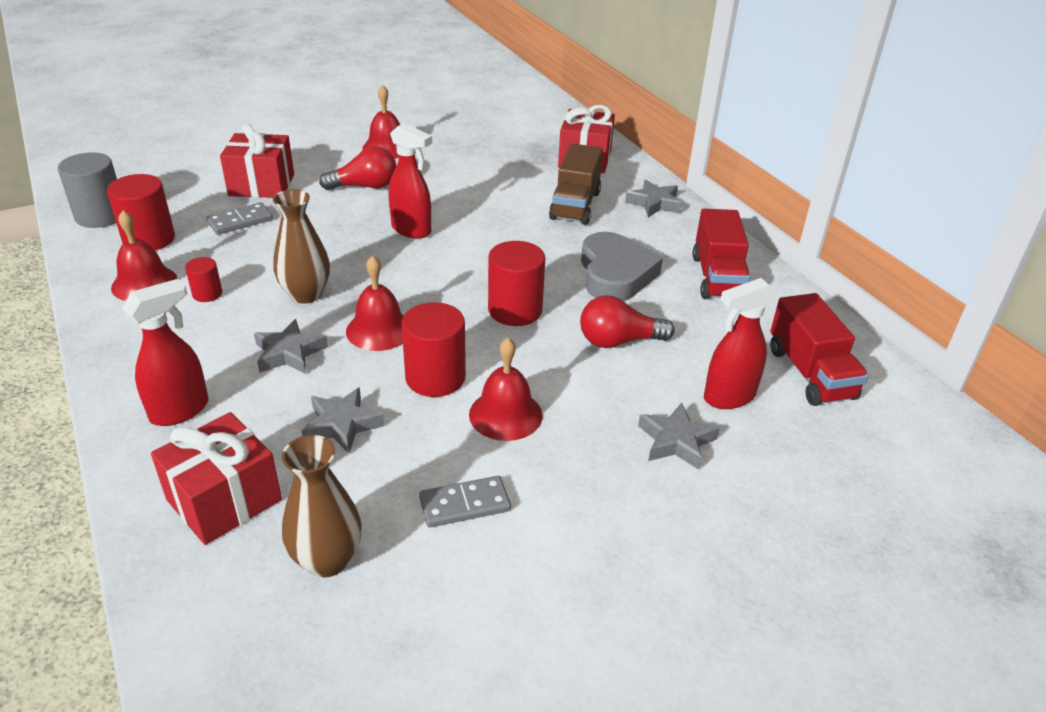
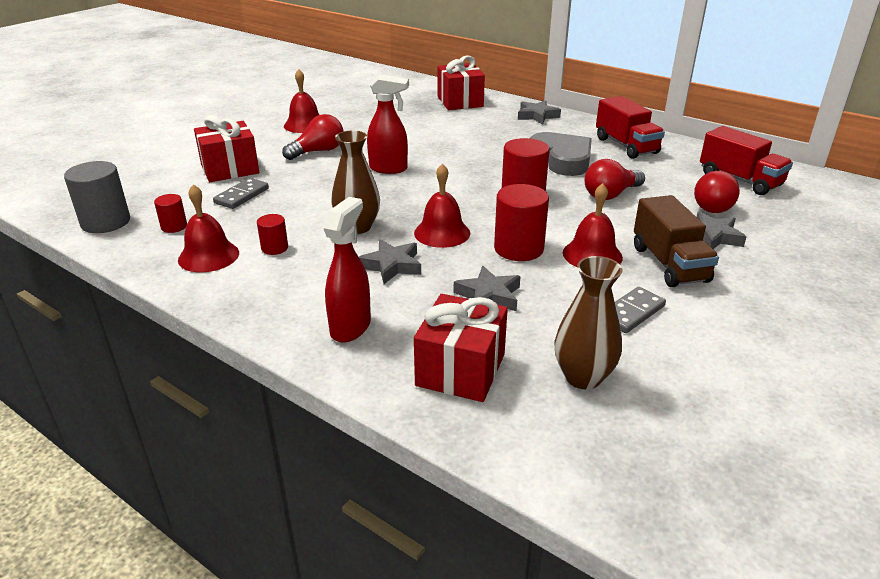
camera: 25 degrees left, 5 degrees down
(149, 239) = (174, 226): red cylinder -> red cylinder, size x0.54
(575, 205) = (487, 128): brown truck -> brown truck (669, 264)
(728, 397) = (711, 205): red spray bottle -> red light bulb

